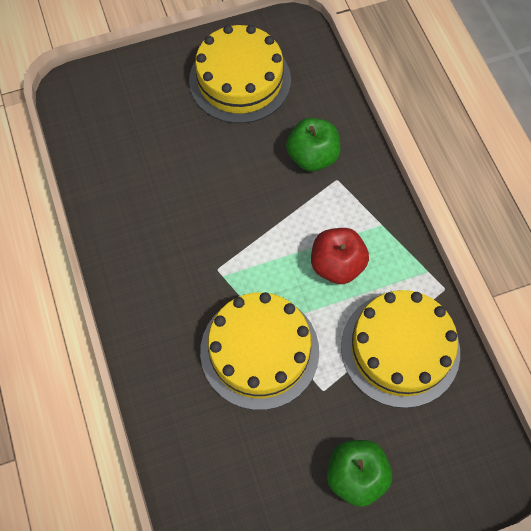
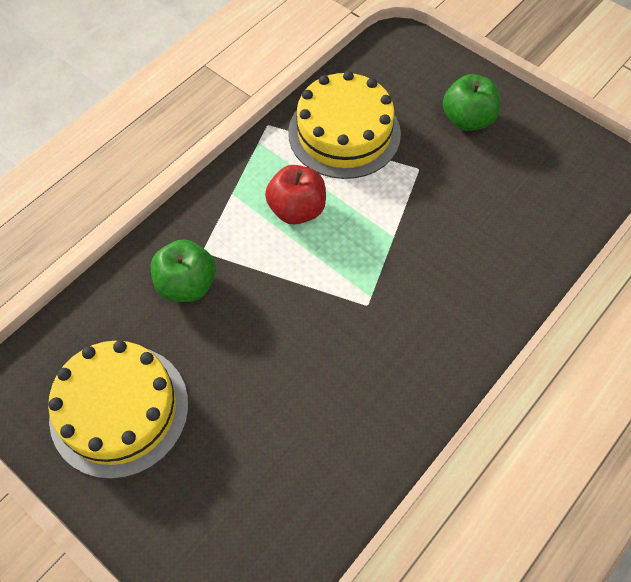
camera: 120 degrees left, 5 degrees down
(259, 351) = (420, 229): yellow cake -> none

